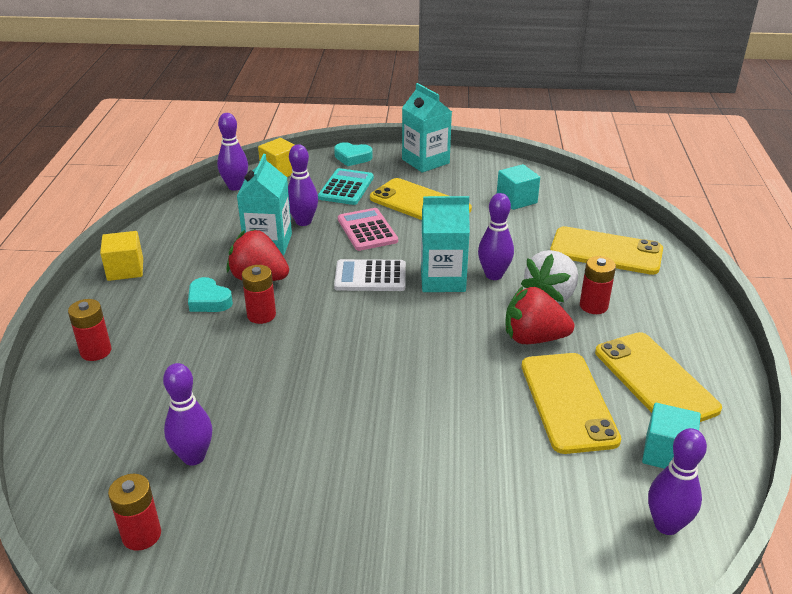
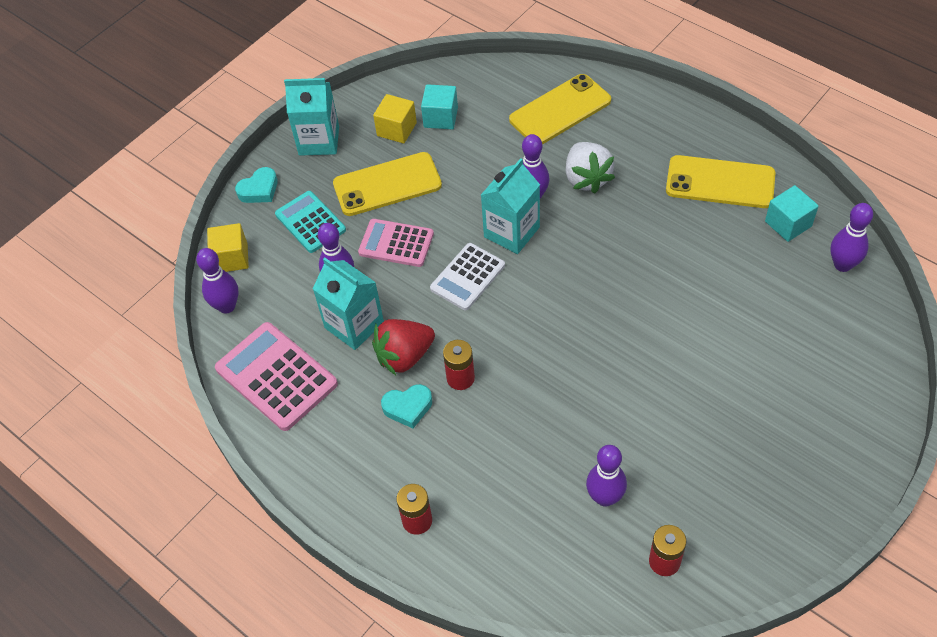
camera: 50 degrees left, 20 degrees up
(125, 269) = (302, 454): yellow cube -> yellow cube (396, 129)
(189, 230) = (276, 376): none -> pink calculator
(533, 338) = (627, 220): red strawberry -> none
(568, 402) = (707, 243): yellow phone -> none
(593, 306) = (618, 162): red battery -> none

